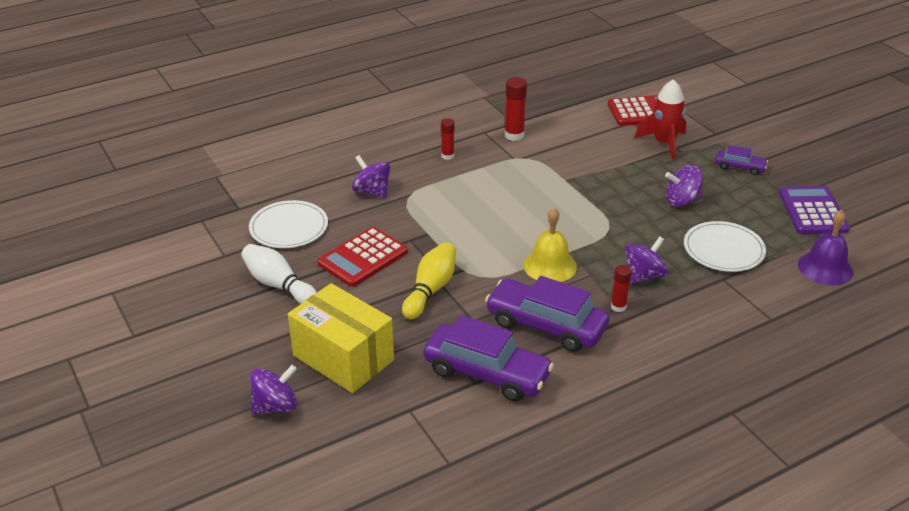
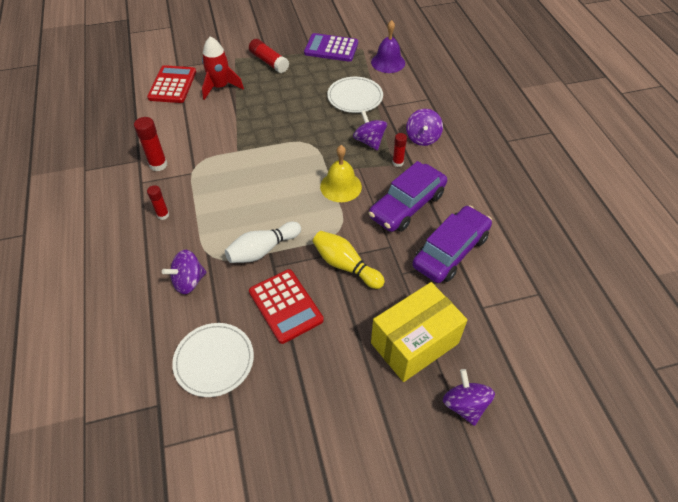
camera: 75 degrees left, 15 degrees up
(279, 285) = (301, 381): white bowling pin -> white bowling pin (262, 250)
(681, 201) = (294, 99): purple spinning top -> purple spinning top (422, 138)
(739, 167) = (269, 62): purple car -> red glue stick

